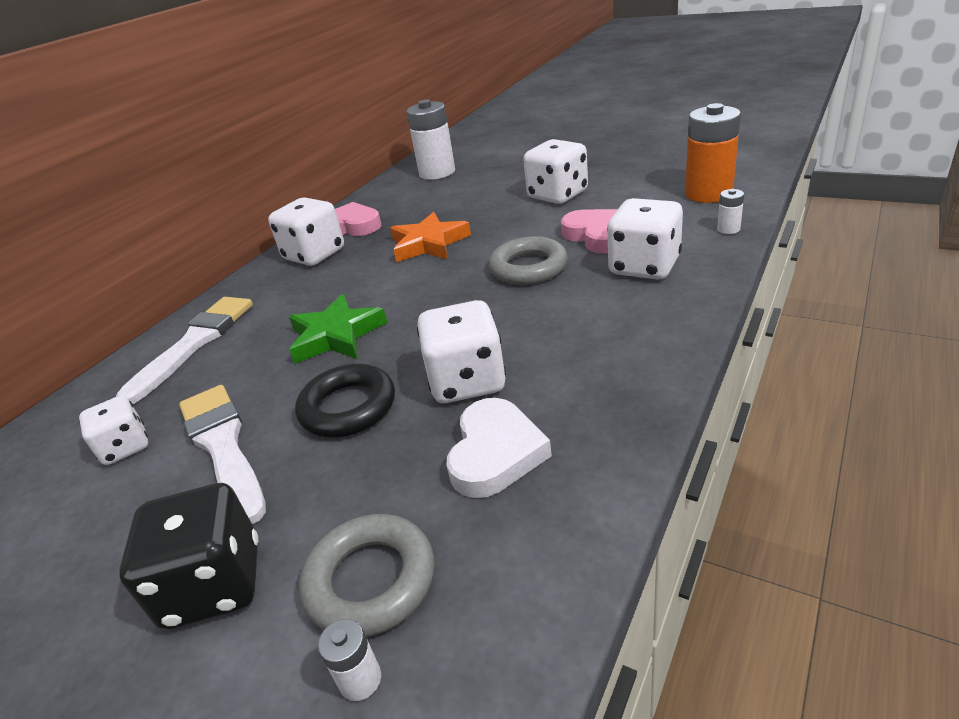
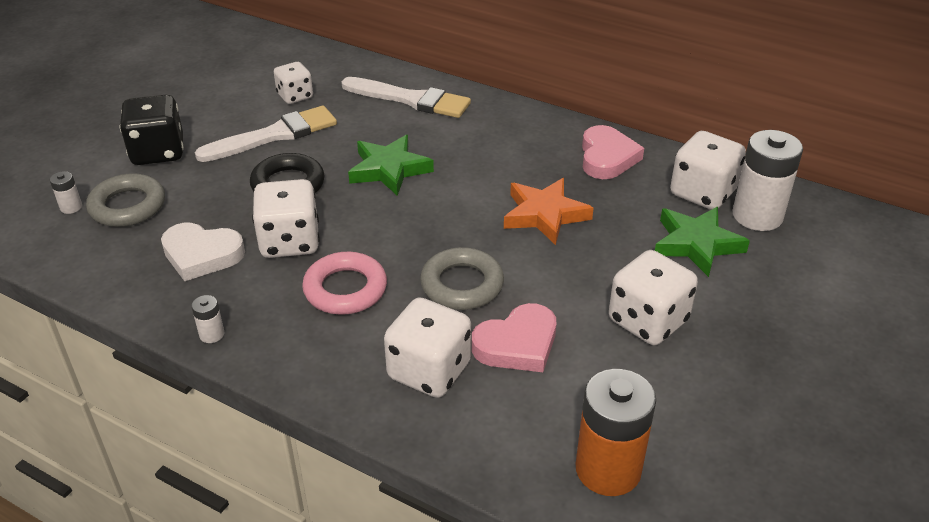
camera: 85 degrees right, 5 degrees up
(314, 255) = (547, 141): white dice -> white dice (703, 193)
(469, 187) = (696, 244): none -> green star
(545, 327) = (345, 289): none -> pink ring
(728, 229) = (493, 462): white battery -> white battery (212, 334)

